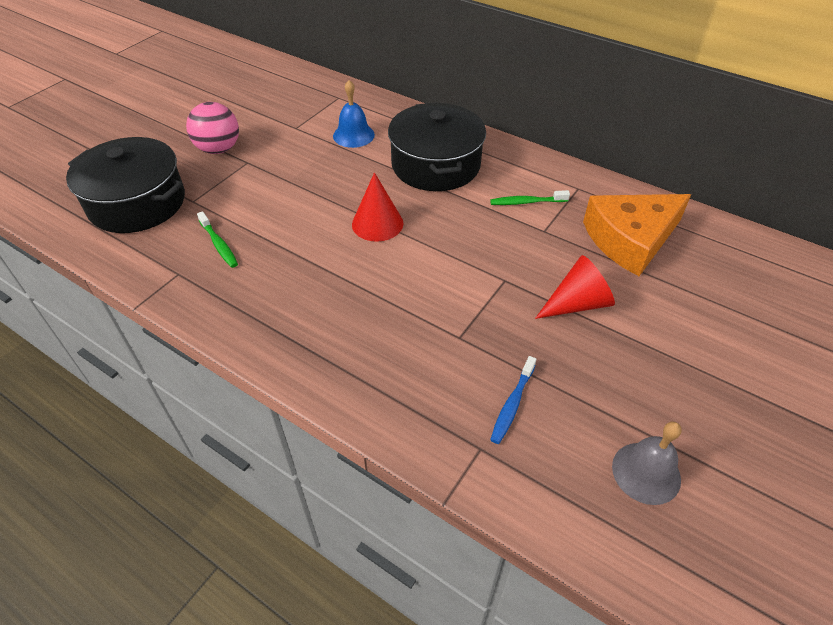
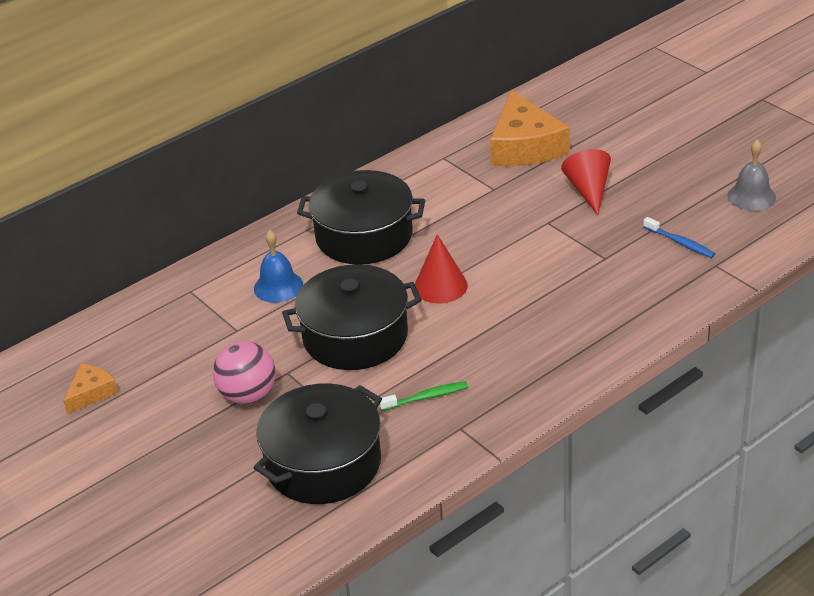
camera: 70 degrees left, 10 degrees down
(219, 84) = (91, 393): none -> orange cheese
(296, 187) = (355, 336): none -> black pot
(526, 202) = (450, 190): green toothbrush -> none

